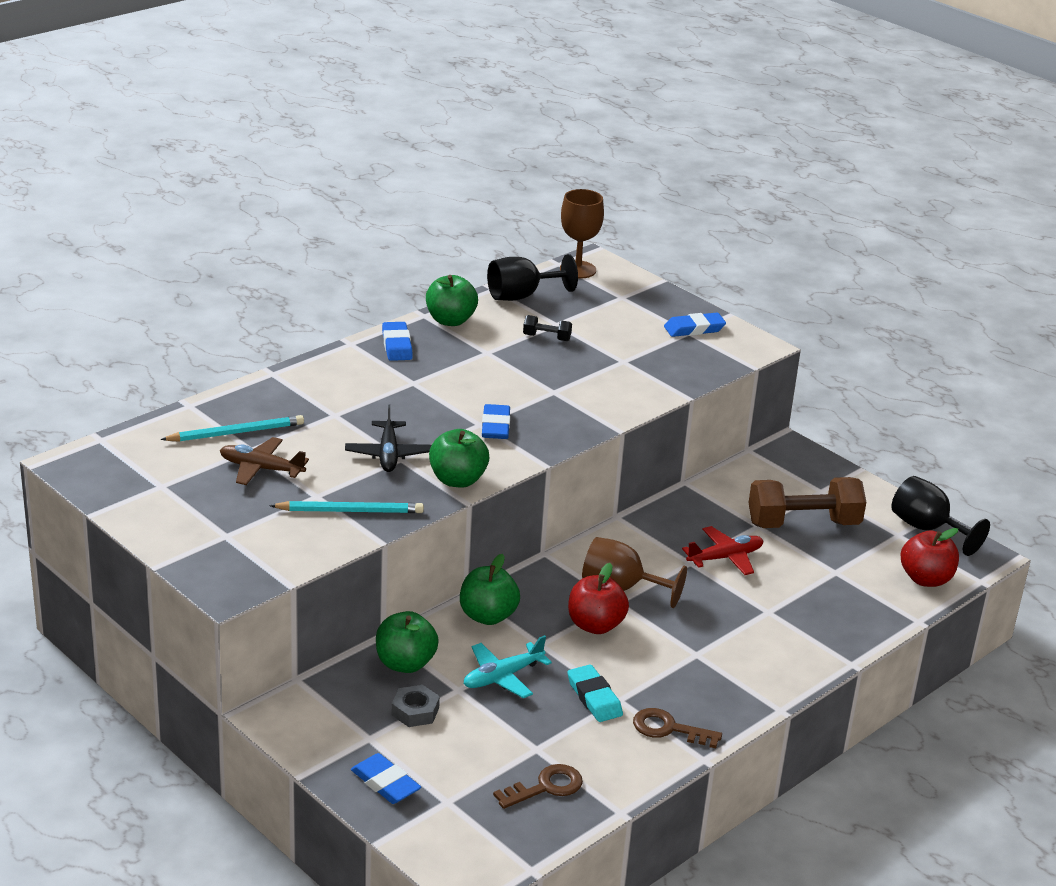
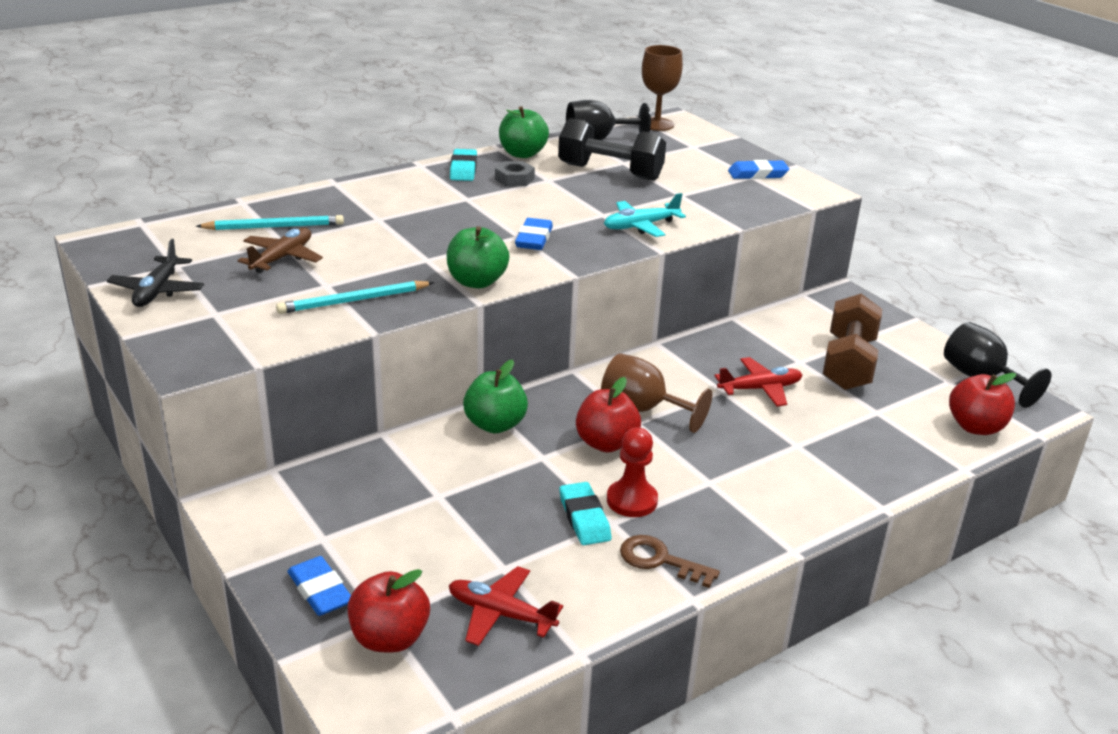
camera: 10 degrees right, 0 degrees up
(261, 468) = (282, 258): brown plane -> brown plane turned 90 degrees clockwise
(350, 511) = (354, 301): turquoise pencil -> turquoise pencil turned 150 degrees clockwise
(388, 454) = (415, 255): black plane -> black plane (157, 291)
(397, 345) = (463, 169): blue eraser -> turquoise eraser
(405, 663) = (392, 464): green apple -> none
(415, 711) = (383, 514): grey nut -> grey nut (514, 179)
(459, 816) = (389, 638): none -> red apple
(502, 677) = (490, 487): turquoise plane -> turquoise plane (640, 226)
(546, 338) = (610, 172): black dumbbell -> black dumbbell, size x2.23
(546, 787) = (500, 614): brown key -> red plane
(632, 677) = (632, 500): none -> red pawn
(803, 524) = (848, 363): brown dumbbell -> brown dumbbell turned 75 degrees counterclockwise

